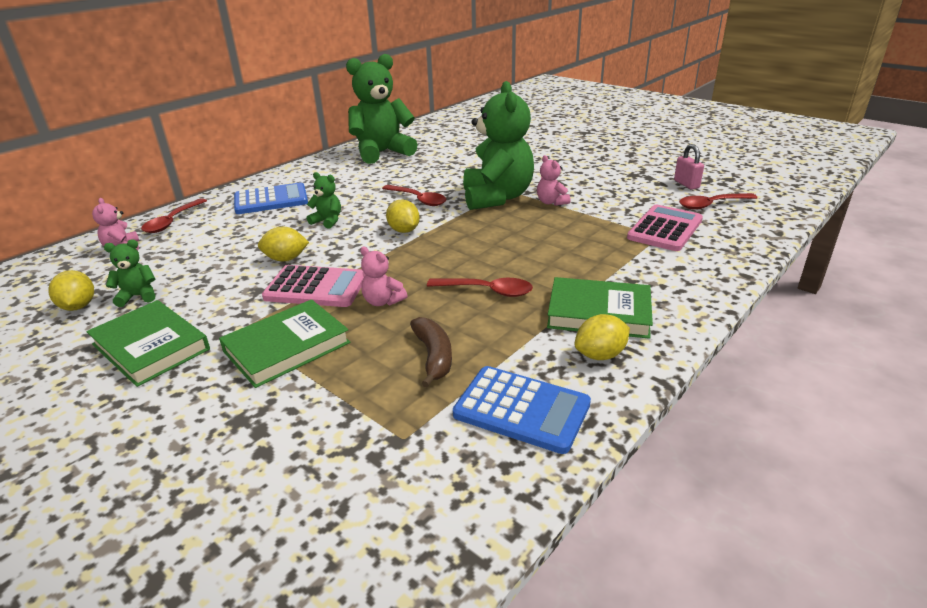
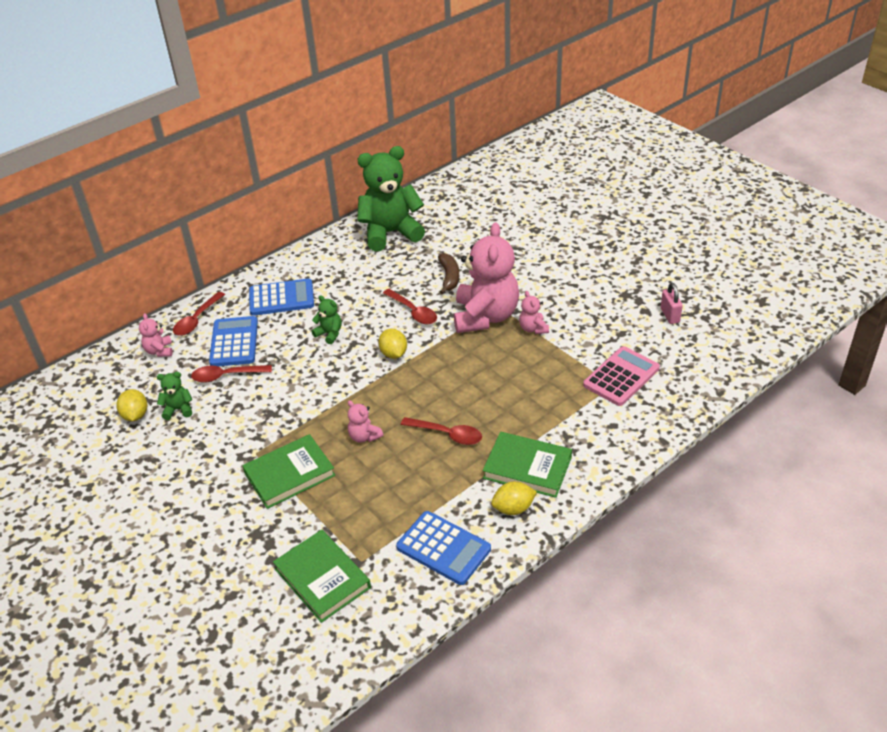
camera: 10 degrees right, 10 degrees up
(151, 347) = (193, 463): green book -> green book (322, 578)
(215, 235) = (234, 342): none -> blue calculator
(286, 259) = (292, 379): yellow lemon -> none
(316, 288) = (314, 415): pink calculator -> none
(434, 356) = (393, 495): brown banana -> brown banana (449, 277)
(497, 198) = (485, 316): green teddy bear -> pink teddy bear
(711, 205) = (679, 348): red spoon -> red spoon (226, 376)

